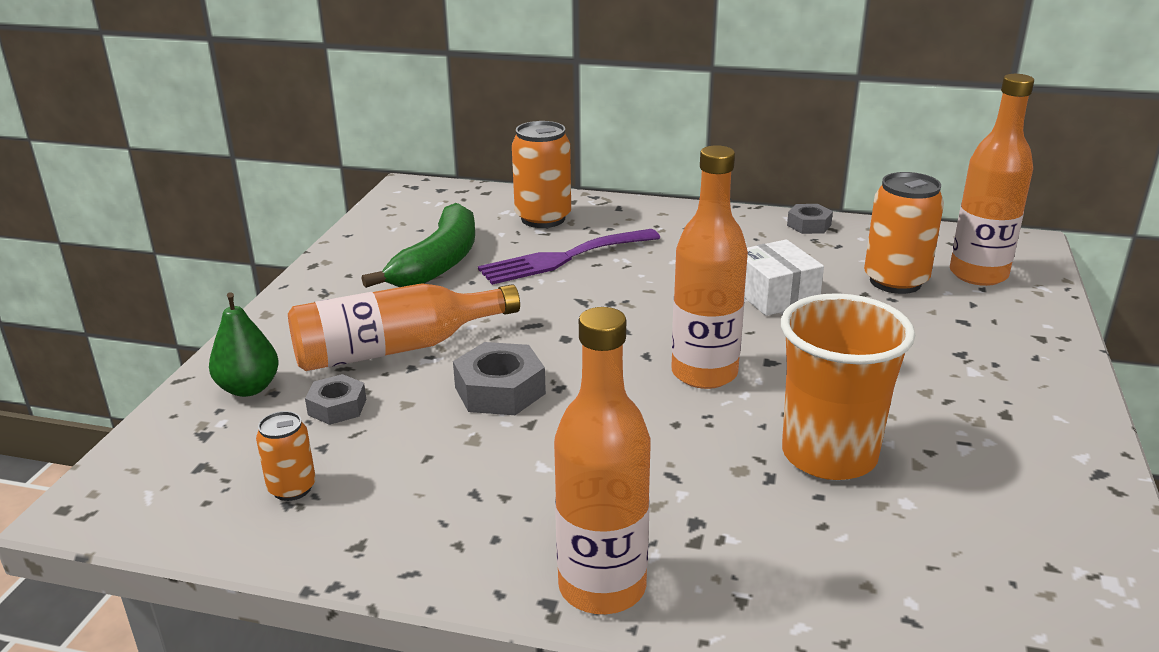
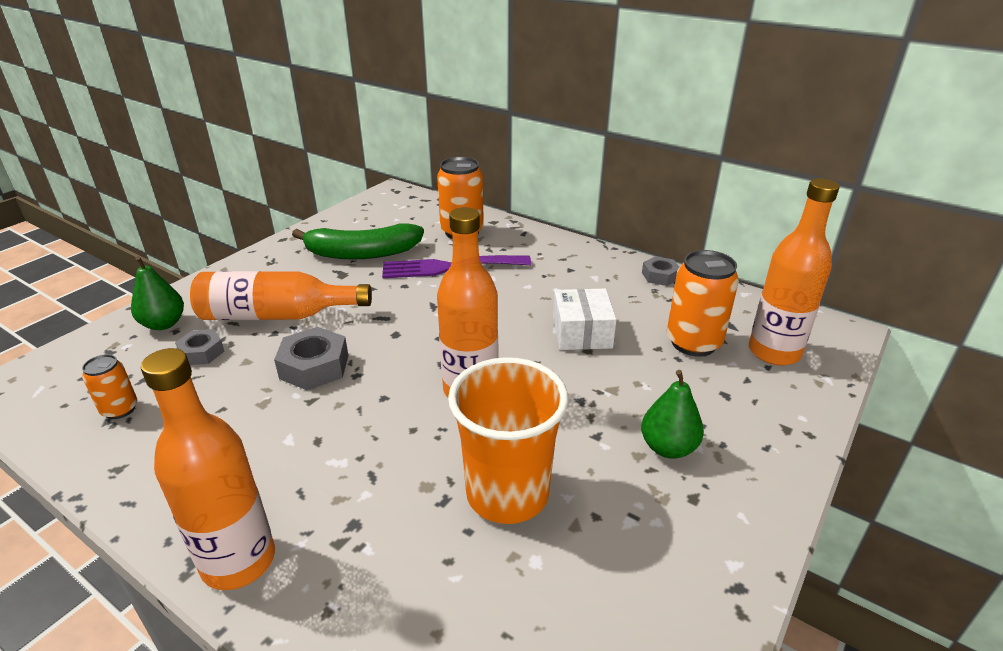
camera: 20 degrees right, 5 degrees up
(438, 262) = (362, 253): green banana -> green banana turned 45 degrees clockwise
(948, 378) = (668, 447): none -> green pear

